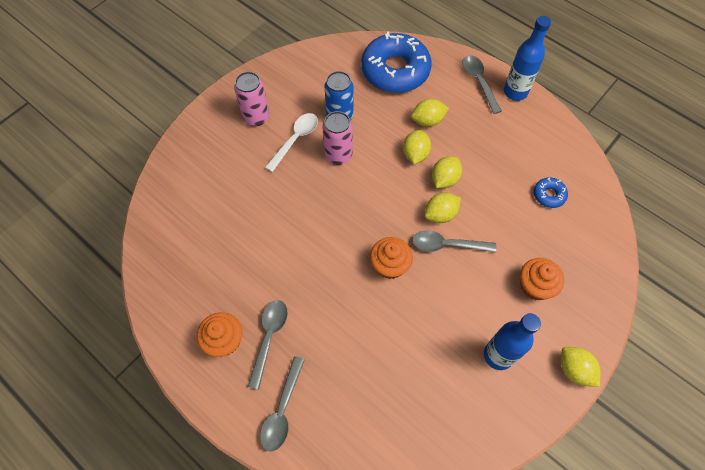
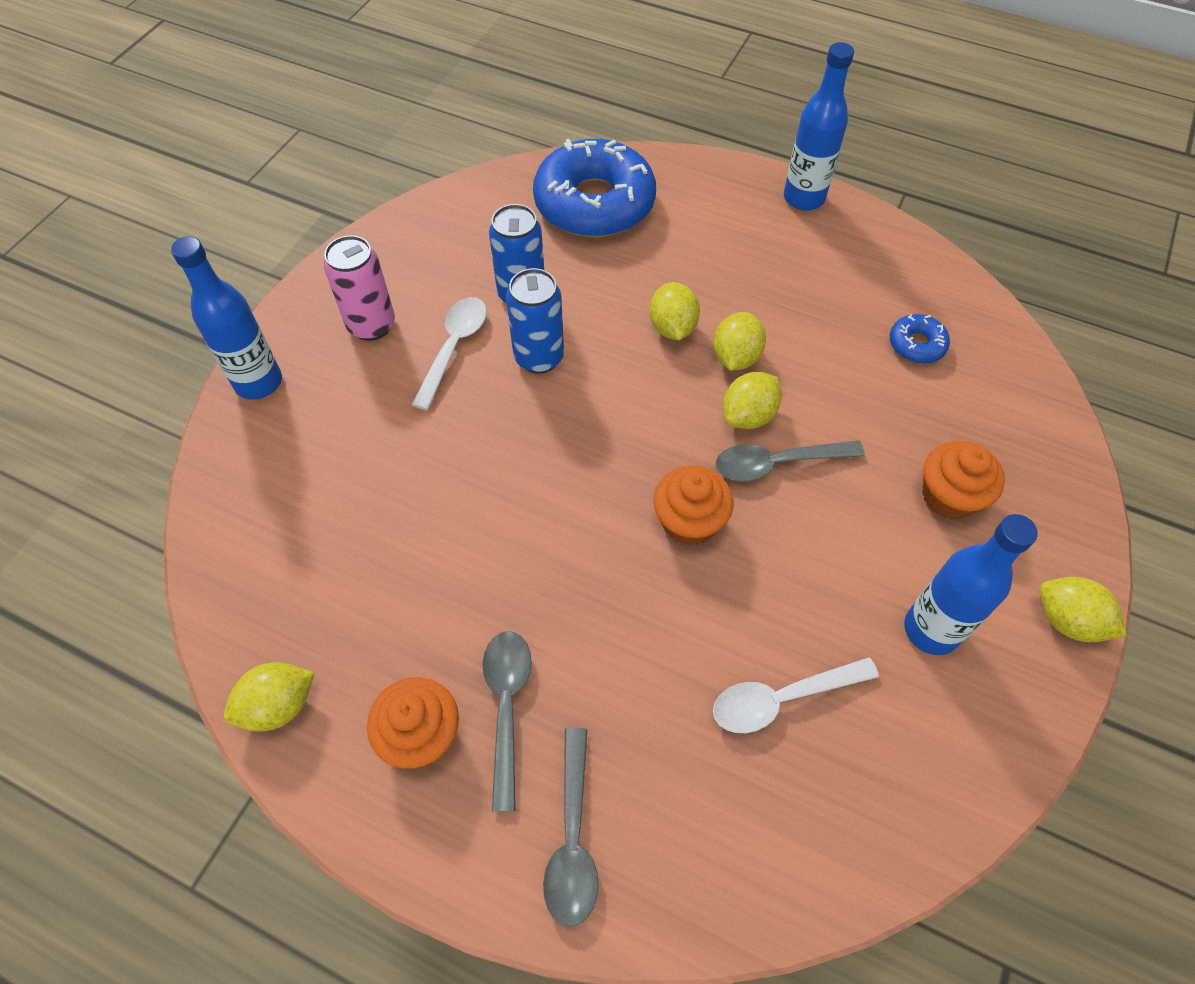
camera: 15 degrees left, 5 degrees down
(191, 137) = (258, 382): none -> blue bottle
(338, 155) = (539, 357): pink can -> blue can
(407, 370) = (782, 698): none -> white spoon
(428, 121) = (675, 270): yellow lemon -> yellow lemon (279, 706)
(479, 82) = (739, 194): grey spoon -> none

